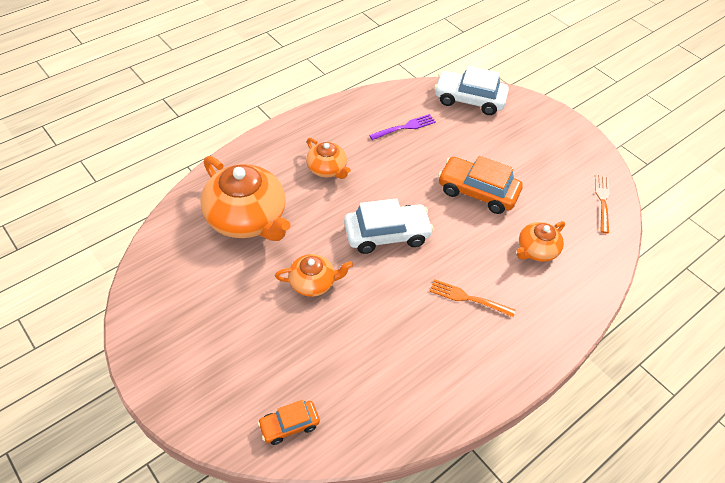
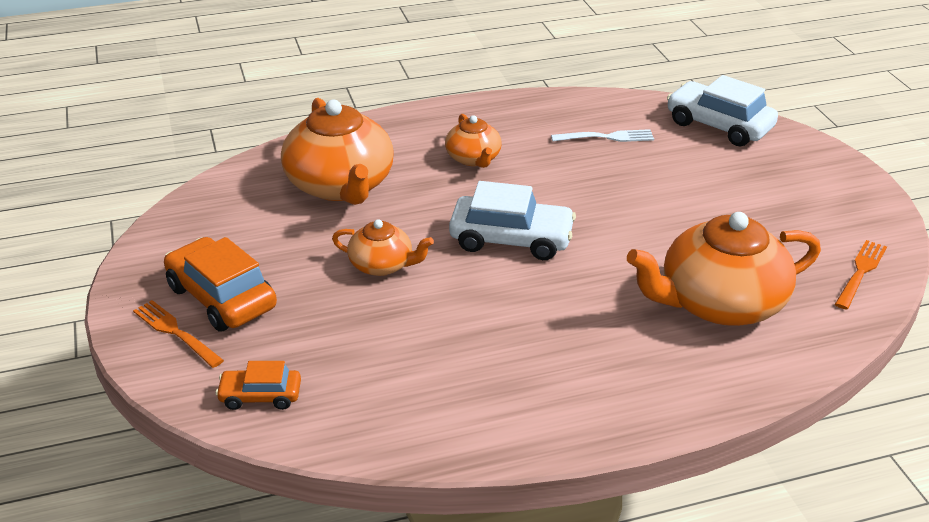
camera: 25 degrees right, 15 degrees down
(405, 127) = (606, 137): purple fork -> white fork
(468, 298) = (583, 330): orange fork -> orange fork (175, 332)
(477, 192) = (669, 223): orange car -> orange car (221, 297)
(536, 250) = (719, 303): orange teapot -> orange teapot, size x1.90

